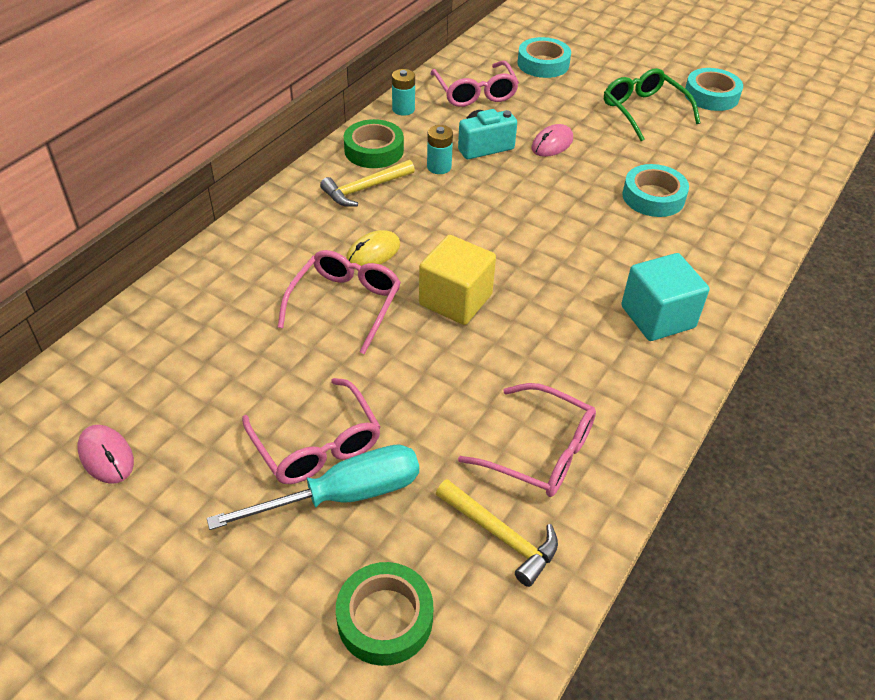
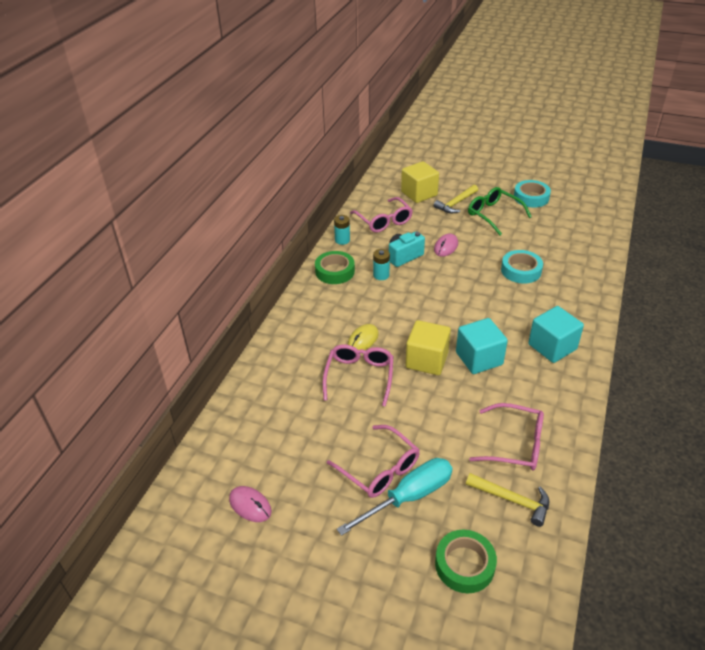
camera: 10 degrees left, 5 degrees down
(365, 189) = (340, 298): yellow hammer -> yellow hammer (456, 203)
(536, 312) = (479, 358): none -> turquoise cube
(543, 64) = (419, 194): turquoise tape -> yellow cube

